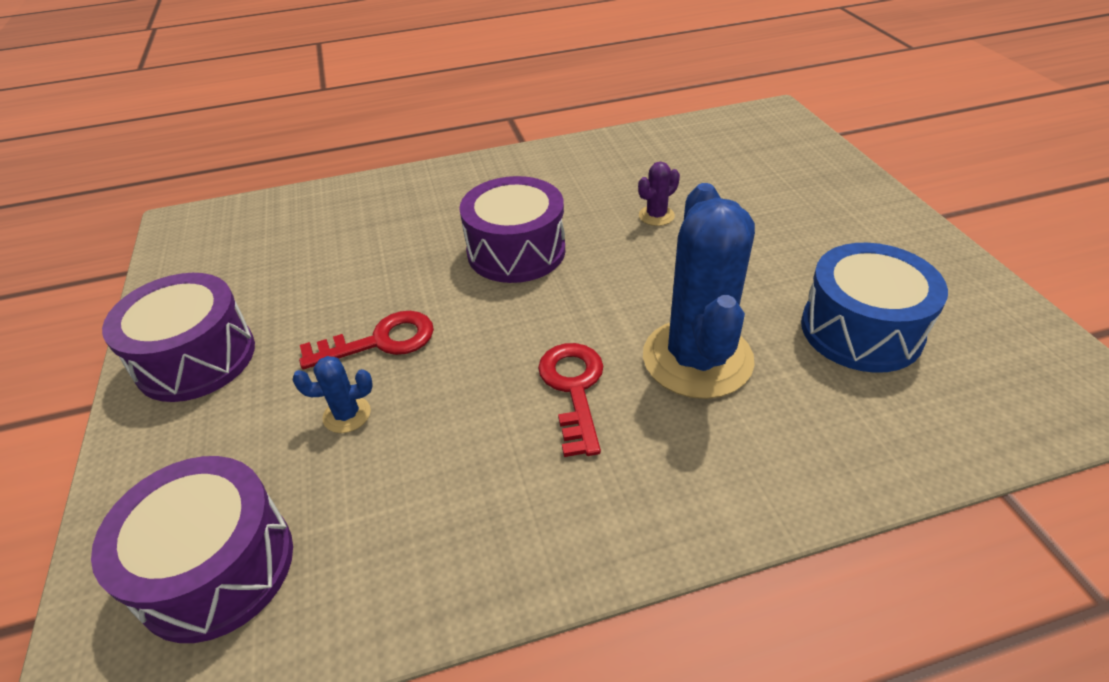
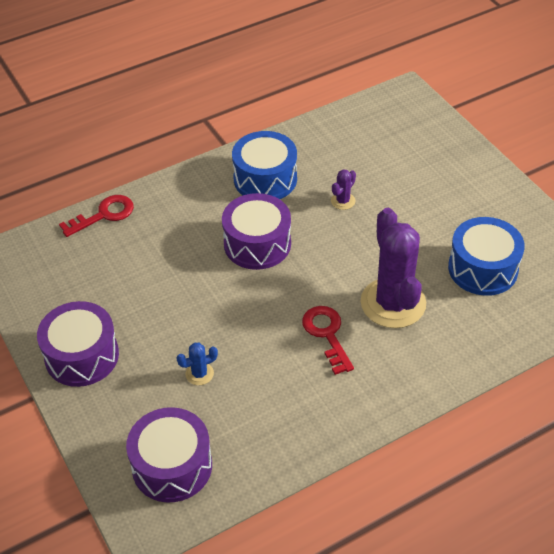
camera: 15 degrees left, 5 degrees up
(380, 341) = (196, 324): red key -> red key (104, 215)
(558, 180) = (265, 179): none -> blue drum
(697, 359) = (393, 303): blue cactus -> purple cactus

